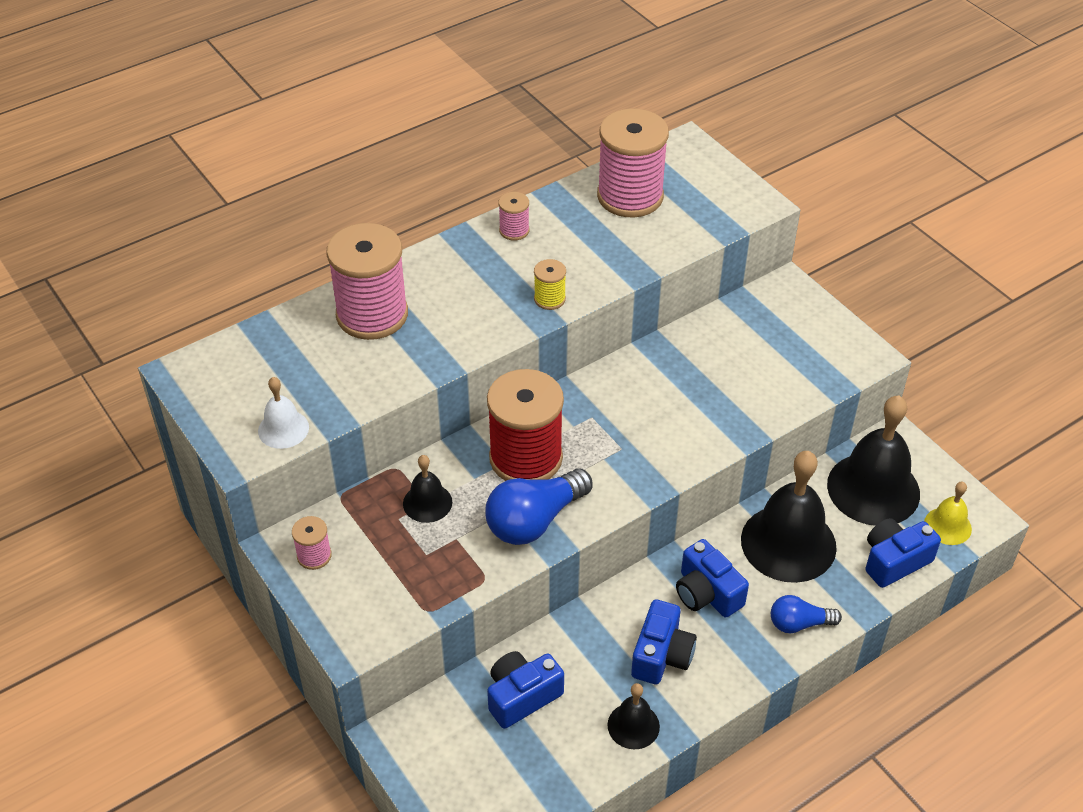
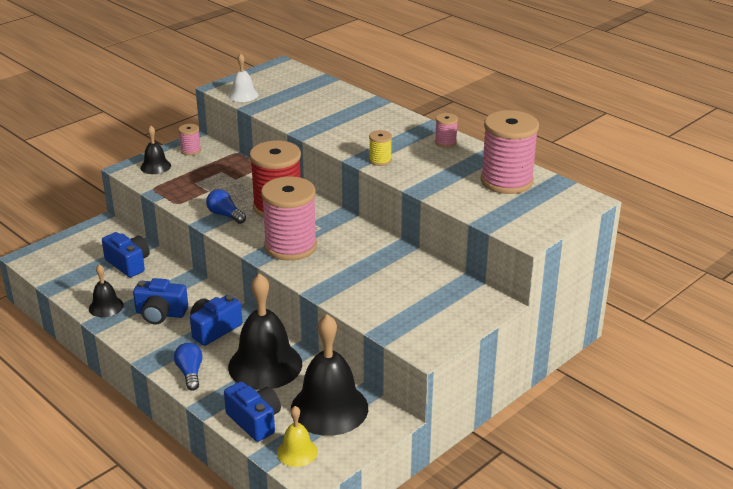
camera: 80 degrees right, 15 degrees down
(372, 315) = (344, 107): pink spool -> pink spool (290, 246)
(427, 502) = (235, 179): black bell -> black bell (155, 166)
(534, 520) = (225, 215): blue light bulb -> blue light bulb, size x0.59

